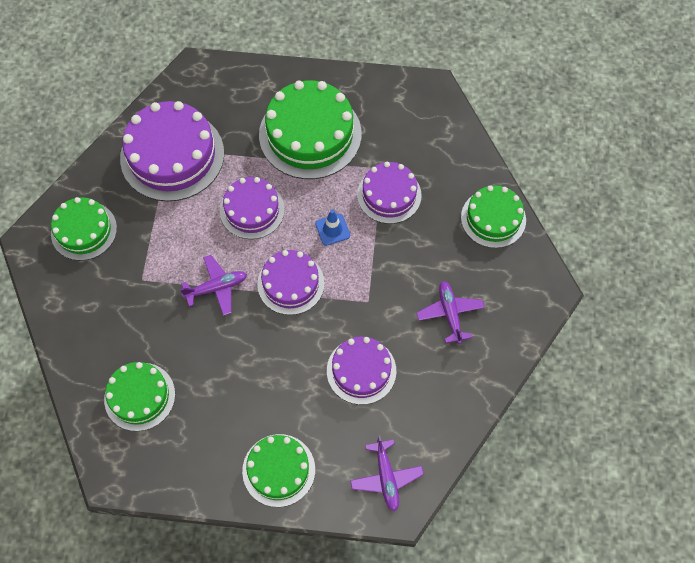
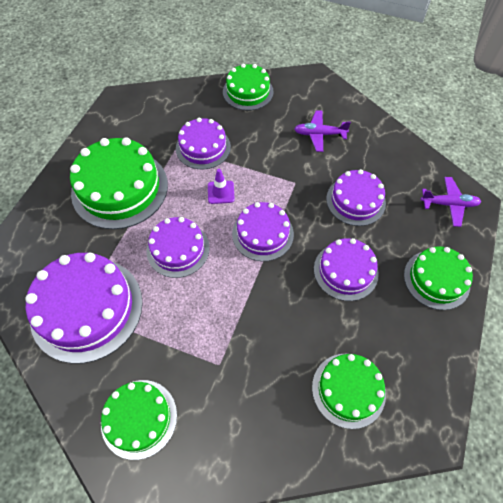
camera: 75 degrees left, 5 degrees down
(216, 288) = (249, 295): purple plane -> none
(266, 374) = (345, 271): none -> purple cake
(332, 229) = (221, 192): blue traffic cone -> purple traffic cone

